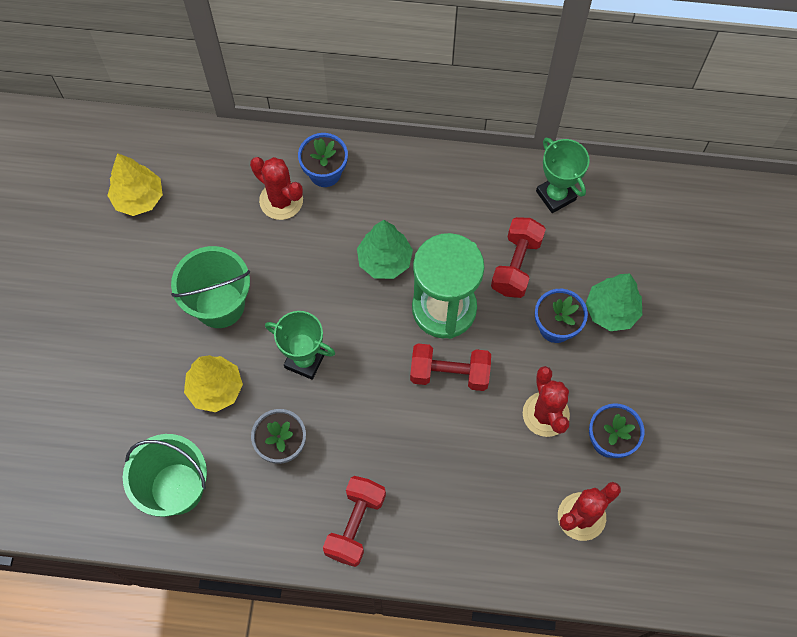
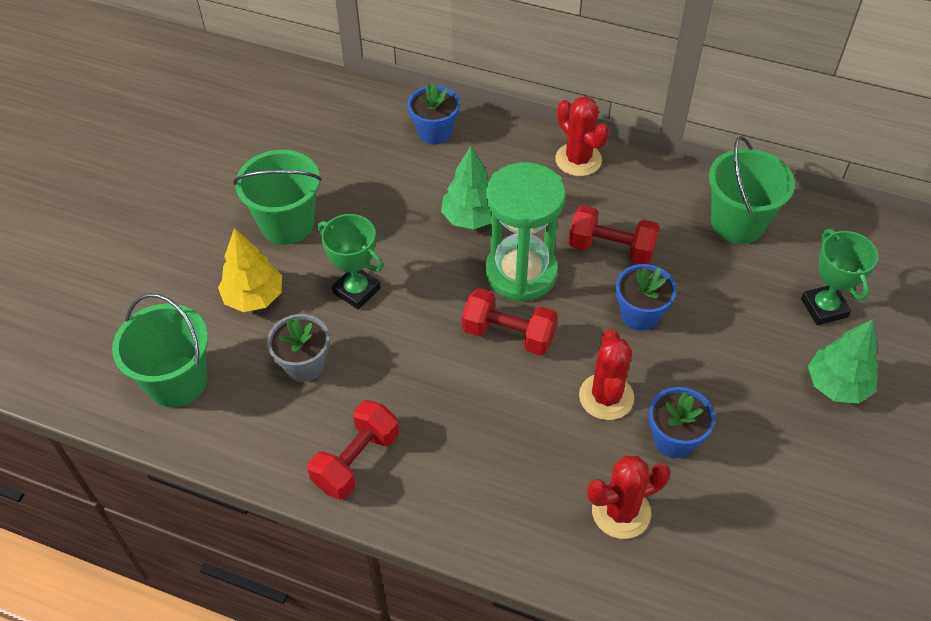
camera: 15 degrees right, 15 degrees down
(139, 198) = (243, 120): yellow tree -> none
(281, 200) = (382, 147): red cactus -> red cactus (578, 160)
(516, 265) = (611, 249): red dumbbell -> red dumbbell turned 75 degrees clockwise
(555, 195) = (671, 195): green trophy -> green trophy (824, 308)
(611, 311) = (707, 312): green tree -> green tree (837, 385)
(619, 212) = (738, 223): none -> green bucket

